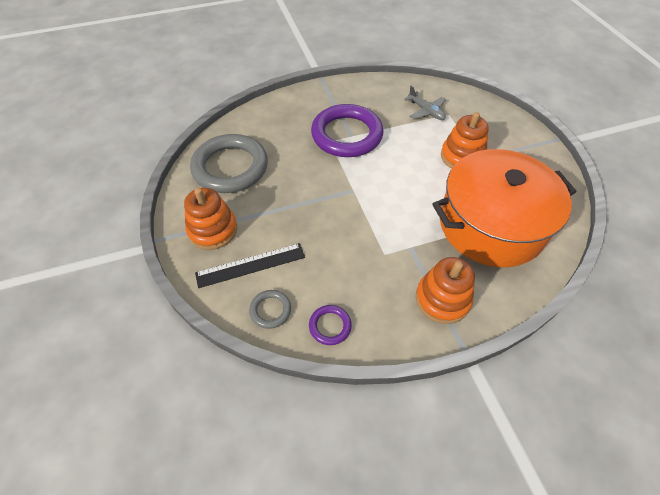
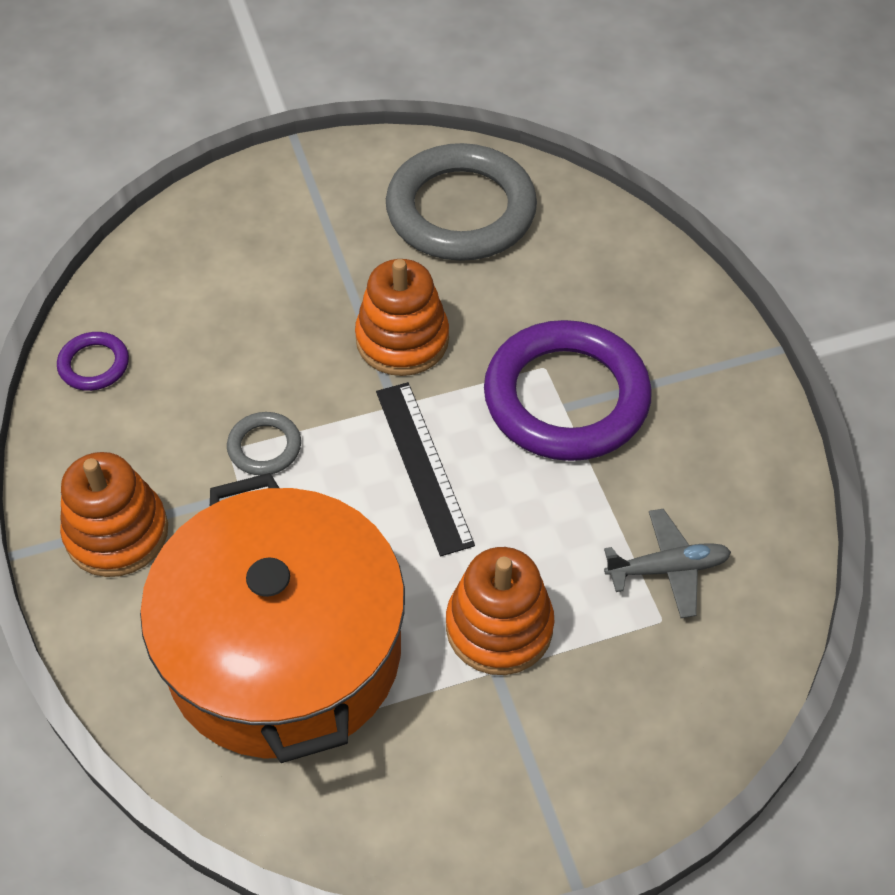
camera: 90 degrees right, 0 degrees up
(213, 230) = (307, 202): orange stacking toy -> orange stacking toy (402, 340)
(250, 265) = (227, 257): black ruler -> black ruler (423, 466)
(270, 310) = (136, 287): grey ring -> grey ring (264, 447)
(426, 111) = (668, 569): grey plane -> grey plane turned 150 degrees counterclockwise

